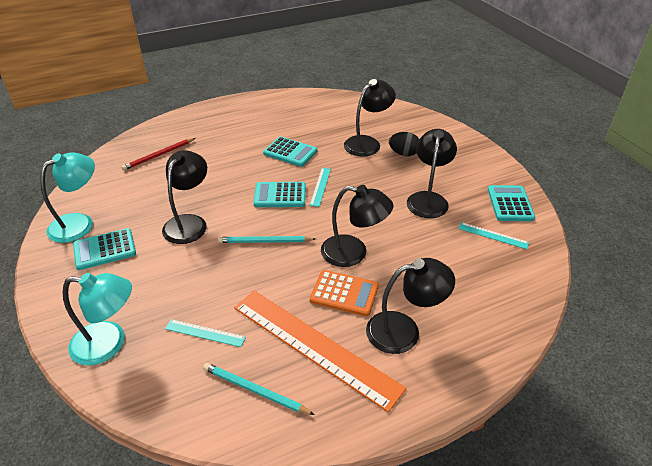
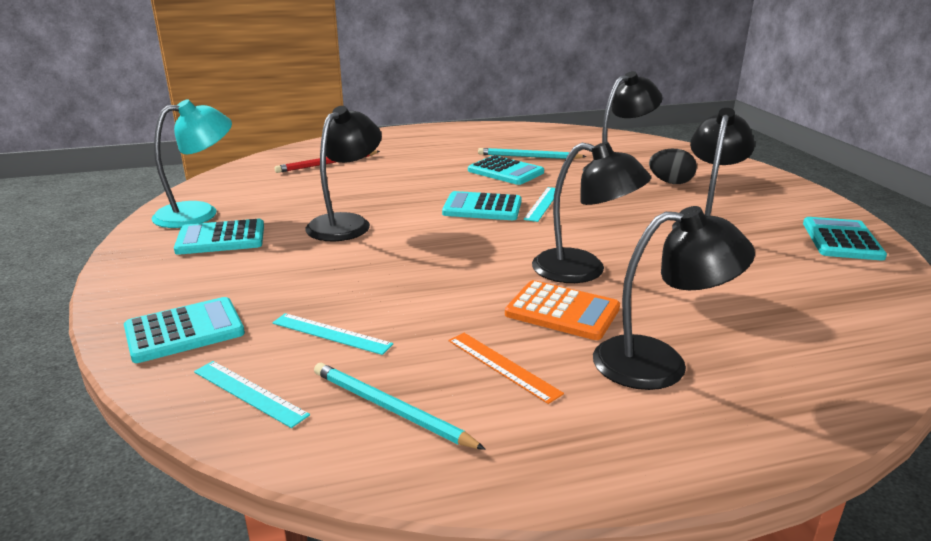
camera: 10 degrees right, 15 degrees down
(109, 344) = (184, 331): turquoise lamp -> turquoise calculator
(265, 241) = (449, 248): turquoise pencil -> turquoise pencil (528, 157)
(314, 346) = (502, 366): orange ruler -> orange ruler, size x0.43
(493, 235) = (814, 270): turquoise ruler -> turquoise ruler (249, 393)

